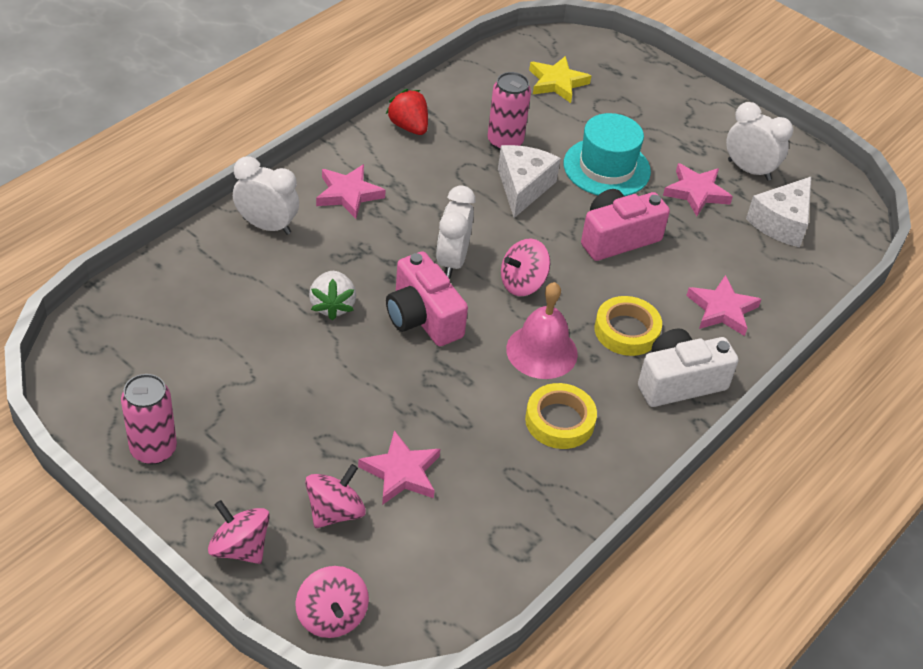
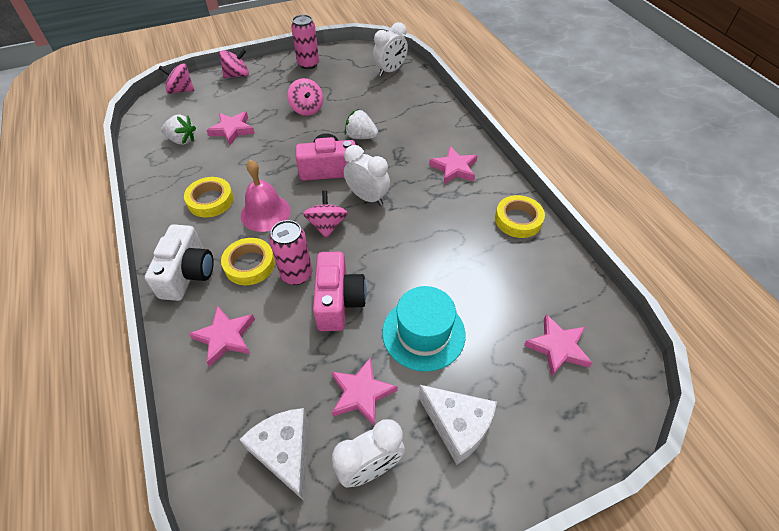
camera: 120 degrees right, 5 degrees up
(267, 226) = (440, 128): white clock -> white clock (390, 71)
(335, 512) = (230, 104): pink spinning top -> pink spinning top (307, 109)
(409, 127) = (518, 220): red strawberry -> yellow tape
(464, 529) = (182, 140): none -> white strawberry
(505, 142) = (482, 273): pink can -> pink can (296, 274)
(523, 187) = (423, 263): white cheese -> white cheese (457, 426)
(557, 83) = (557, 347): yellow star -> pink star

